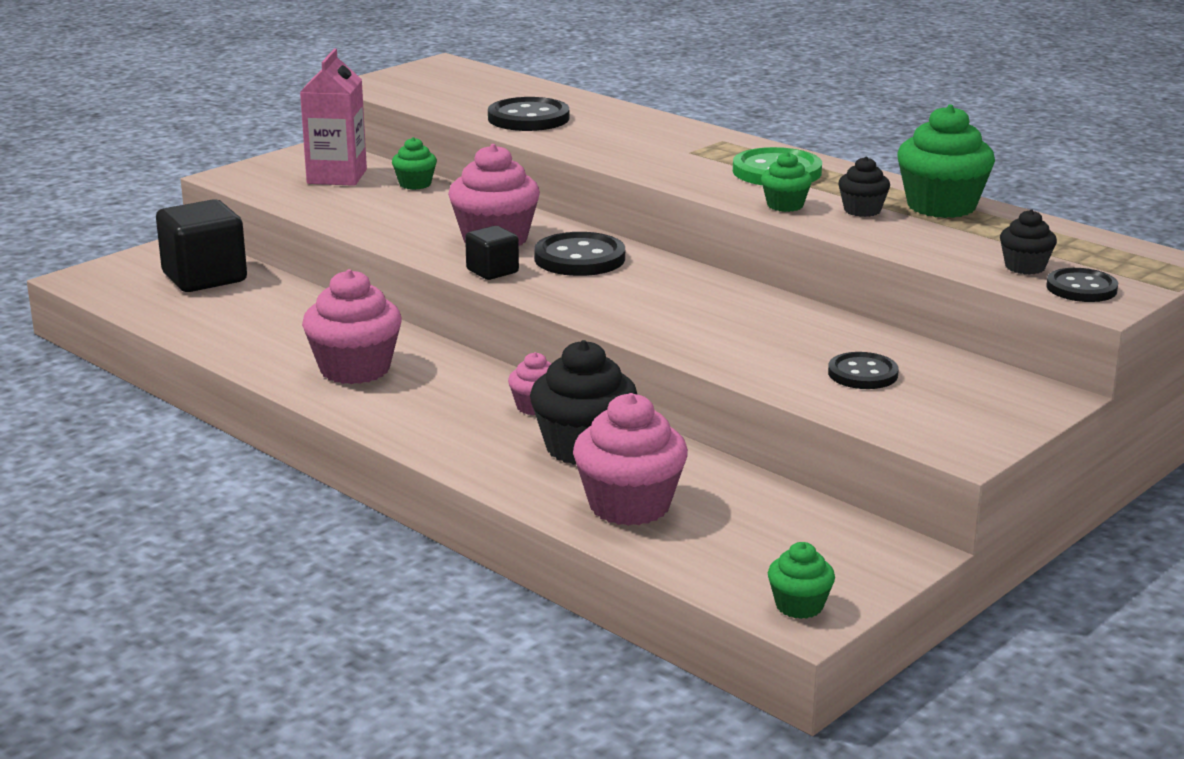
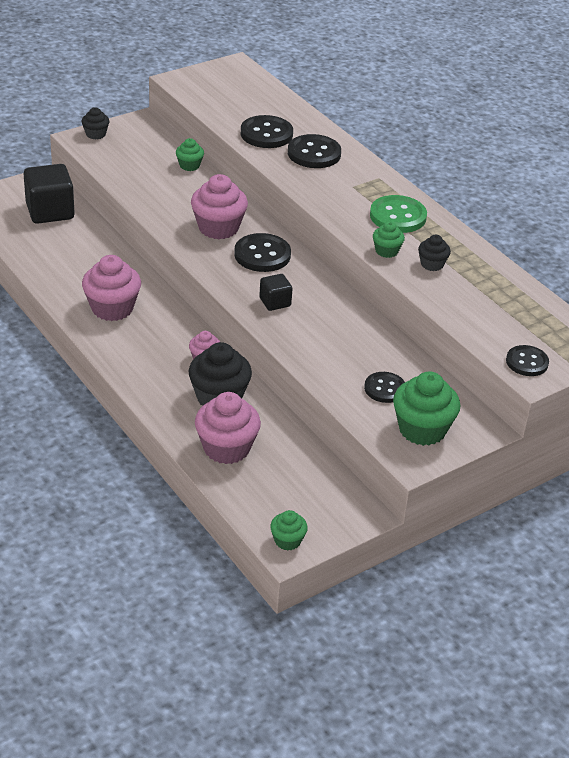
camera: 10 degrees right, 15 degrees up
(337, 176) = (144, 150): pink carton -> none
(492, 271) = (205, 257): black cube -> black cube (275, 302)
(611, 128) = (314, 153): none -> black button
(941, 206) = (483, 269): green cupcake -> green cupcake (422, 429)
(1025, 267) = (503, 336): black cupcake -> black cupcake (96, 134)

